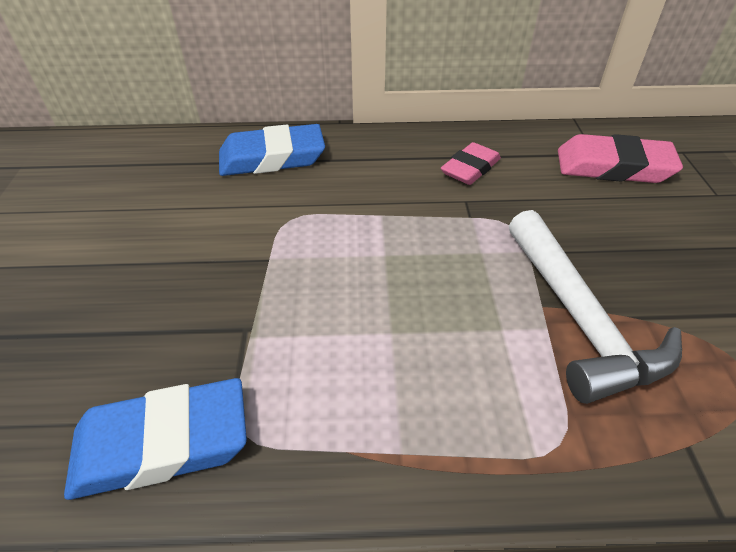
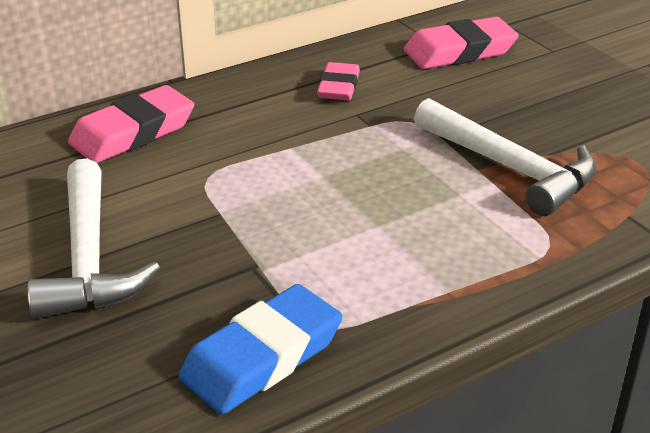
camera: 30 degrees left, 10 degrees down
(135, 262) = (88, 258): none -> white hammer
(272, 158) = (133, 132): blue eraser -> pink eraser

